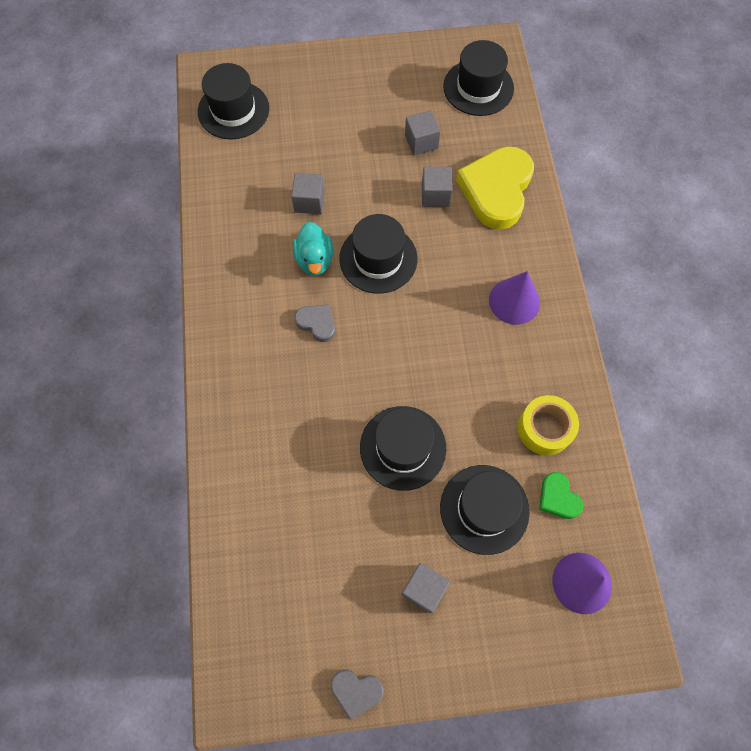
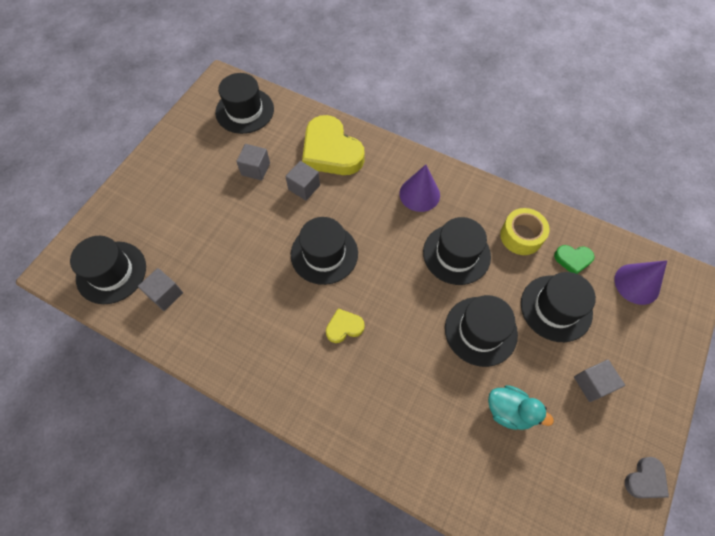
camera: 55 degrees left, 5 degrees down
(309, 202) = (240, 269): grey cube -> grey cube (165, 294)
(314, 260) = (291, 296): turquoise duck -> turquoise duck (509, 411)
(317, 323) = (344, 327): grey heart -> yellow heart
(471, 377) = (456, 254): none -> black hat

